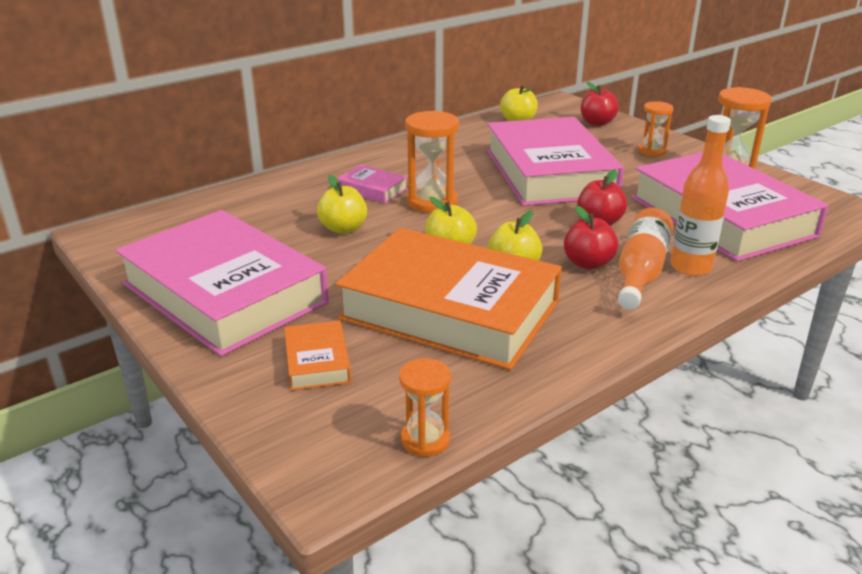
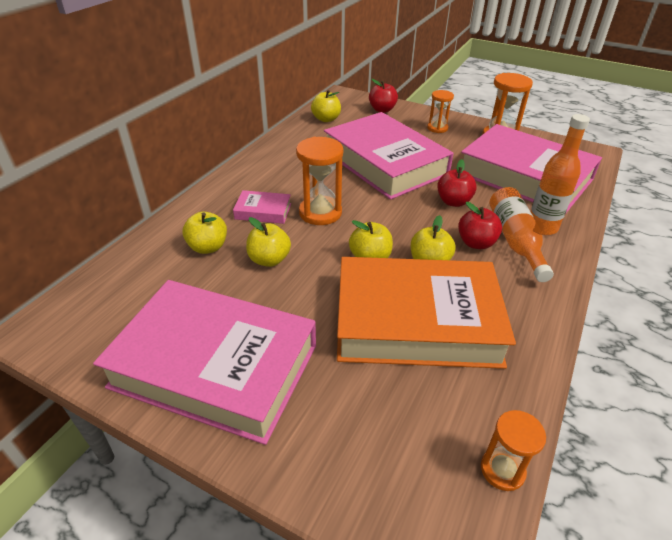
camera: 25 degrees left, 10 degrees up
(293, 207) = (208, 247): none -> yellow apple
(317, 361) = (354, 417): orange book -> none

